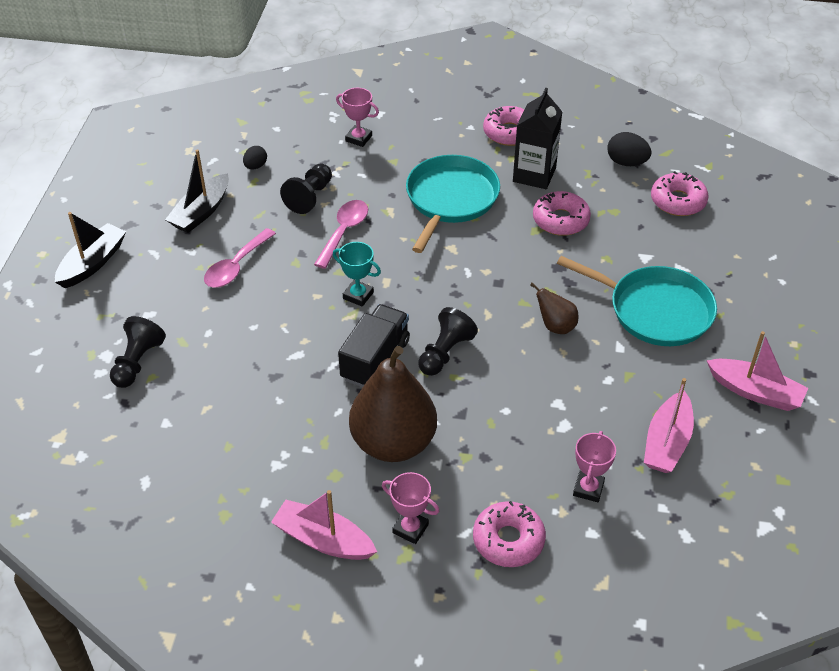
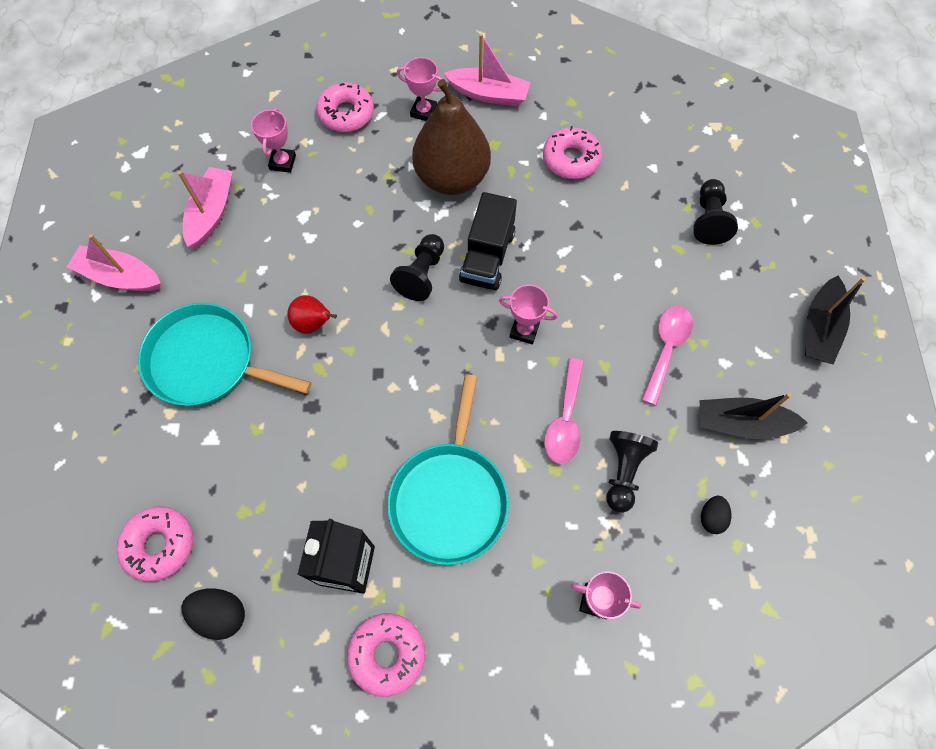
camera: 170 degrees right, 20 degrees up
(201, 212) = (741, 423): black boat -> black boat turned 105 degrees counterclockwise
(358, 295) = (524, 330): turquoise trophy -> pink trophy
(555, 326) = (313, 323): brown pear -> red pear
(560, 220) = (310, 483): pink donut -> pink donut (571, 159)

